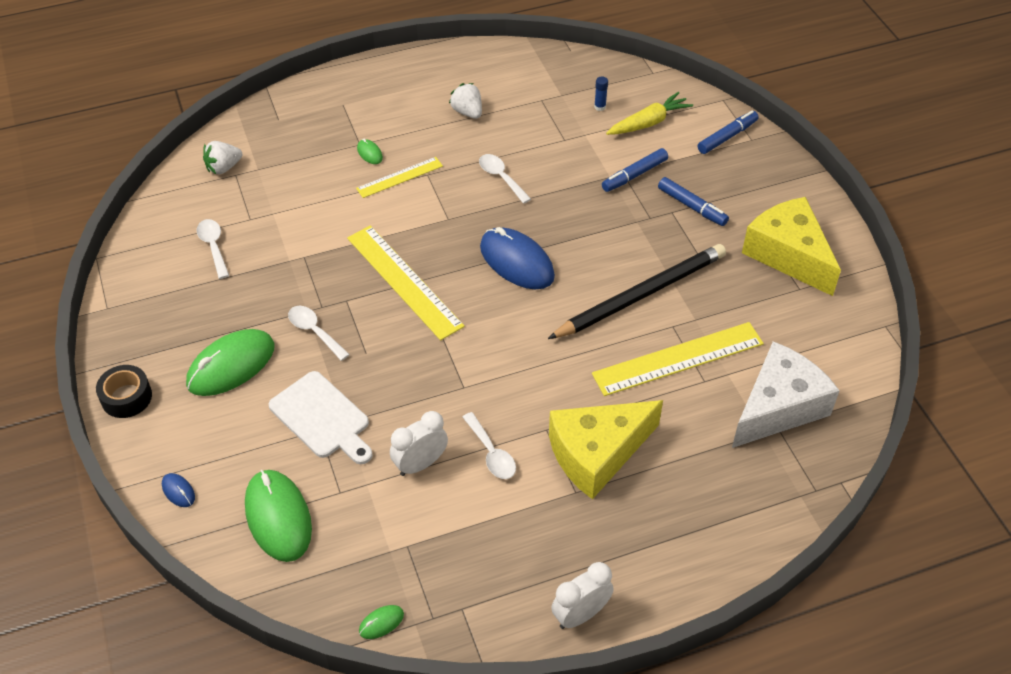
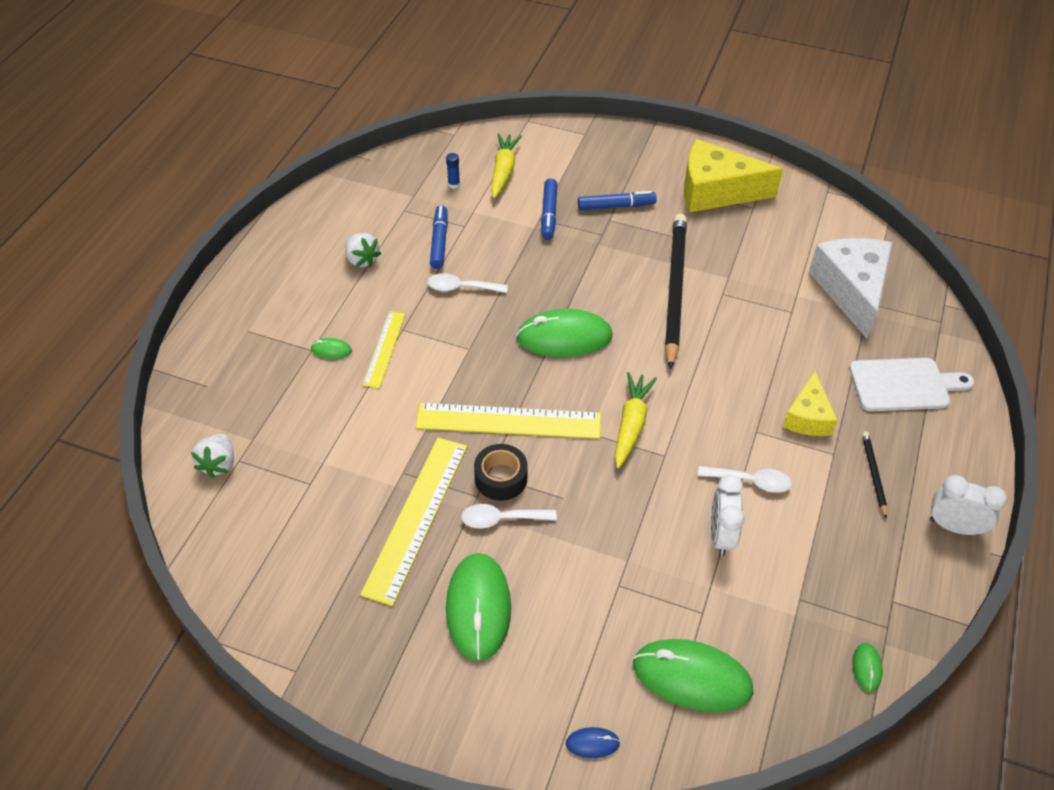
camera: 50 degrees left, 0 degrees up
(126, 397) = (433, 721): black tape -> black tape (501, 478)
(213, 246) = (313, 533): white spoon -> none
(322, 418) = (607, 575): white cutting board -> white cutting board (904, 385)
(467, 112) = (362, 260): white strawberry -> white strawberry turned 135 degrees counterclockwise
(472, 350) = (631, 425): none -> yellow carrot
(516, 262) = (564, 337): blue mouse -> green mouse
(580, 614) = (954, 526): white clock -> white clock turned 105 degrees clockwise
(581, 530) = (873, 474): none -> black pencil
(597, 454) = (807, 417): yellow cheese -> yellow cheese, size x0.58
(678, 358) = (757, 311): yellow ruler -> yellow ruler (416, 517)
(727, 137) = (568, 143): blue marker -> blue marker (439, 242)

